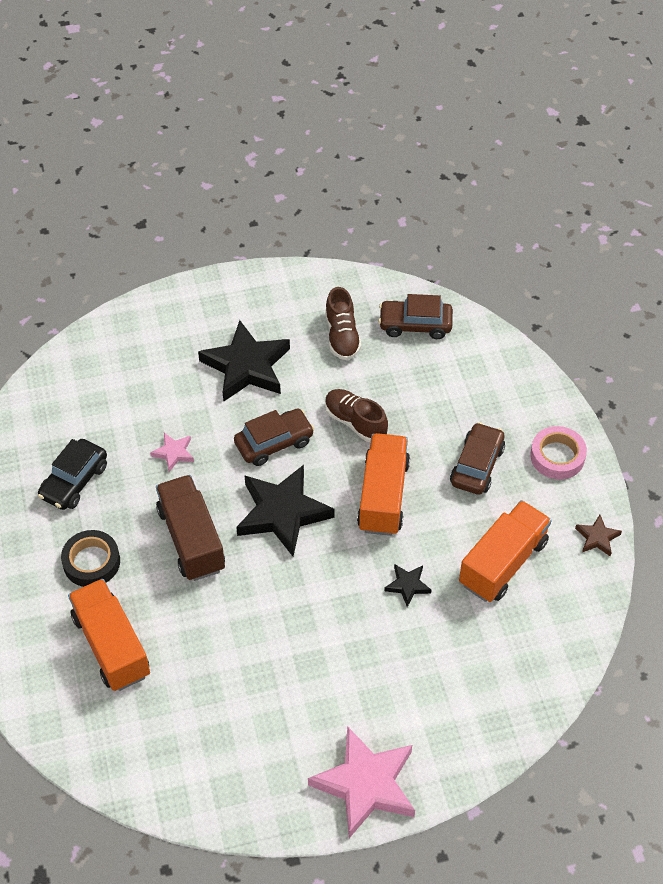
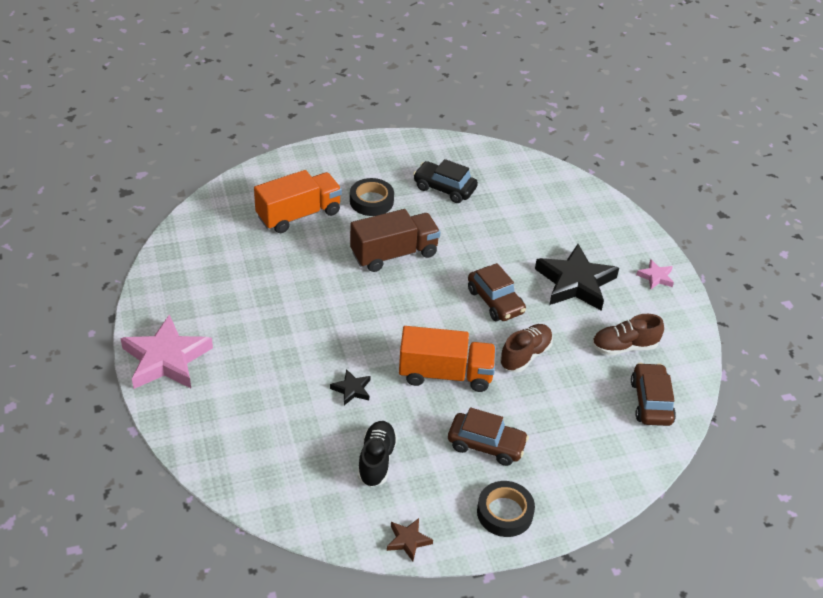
camera: 85 degrees right, 10 degrees down
(173, 453) = (477, 241): pink star -> pink star (655, 277)
(282, 513) = (422, 307): black star -> none
(503, 563) = (376, 460): orange truck -> black shoe
(557, 456) = (504, 512): pink tape -> black tape

